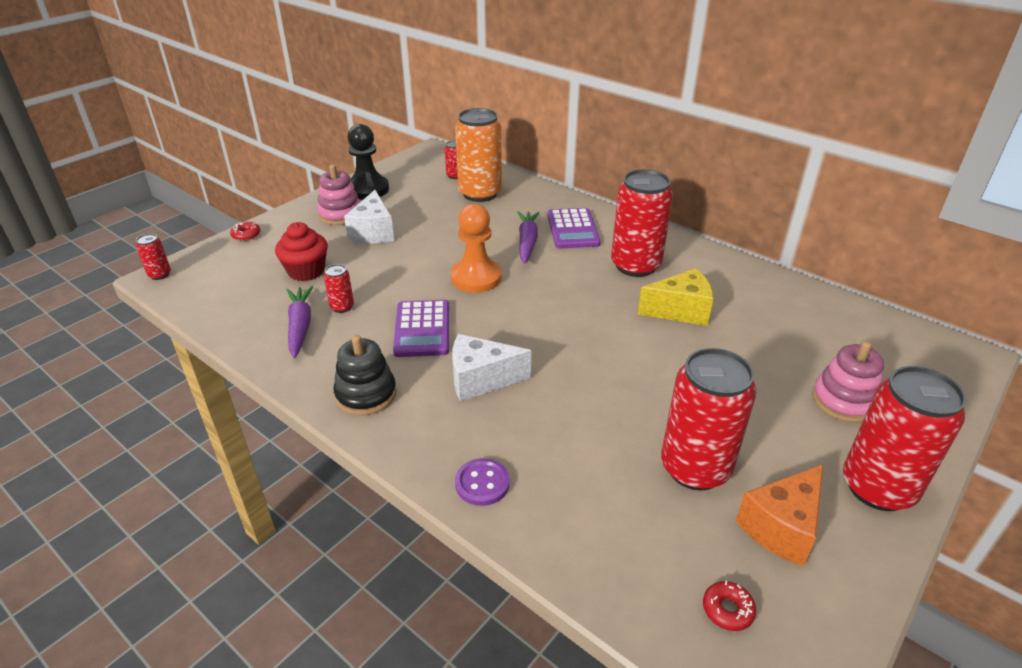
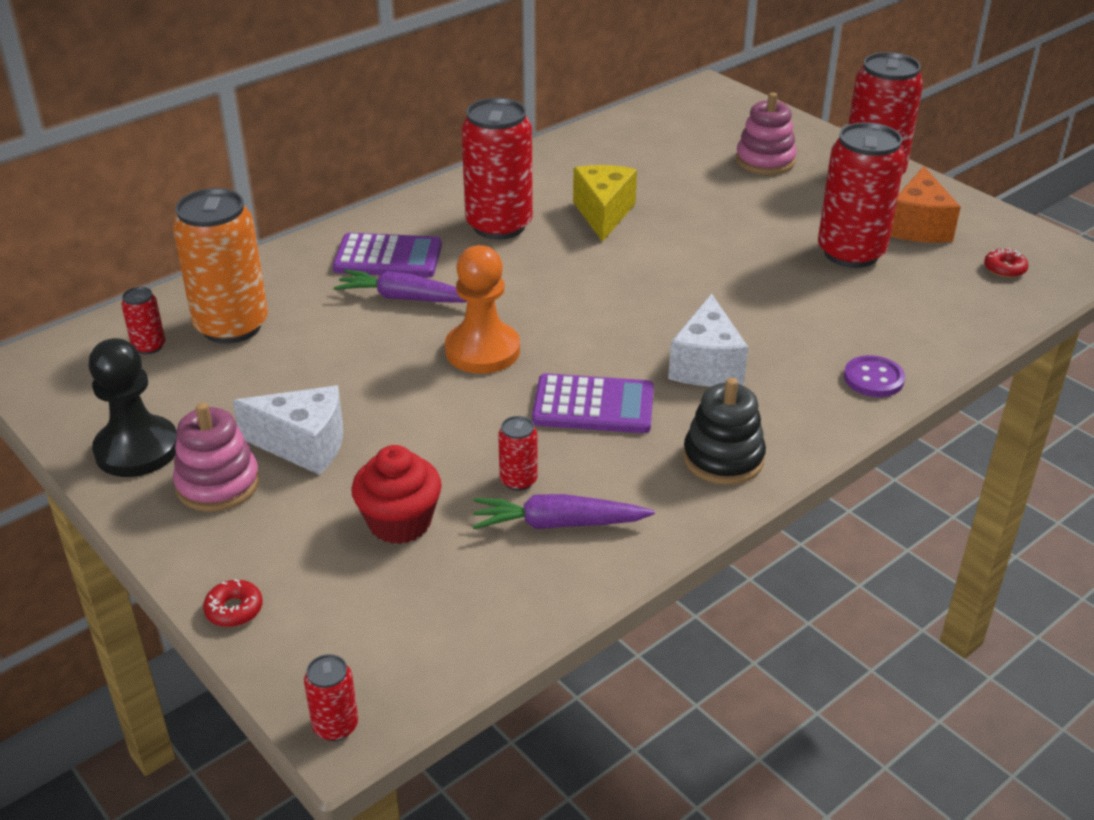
camera: 80 degrees left, 0 degrees up
(781, 527) = (918, 226): orange cheese -> orange cheese turned 45 degrees clockwise

